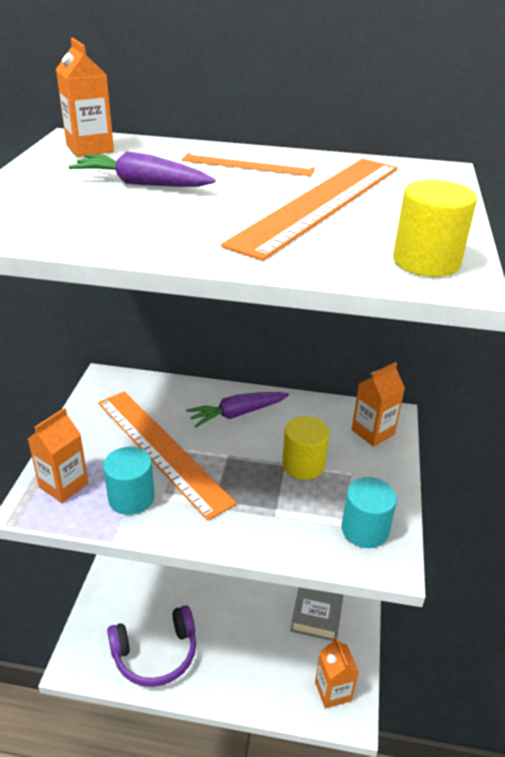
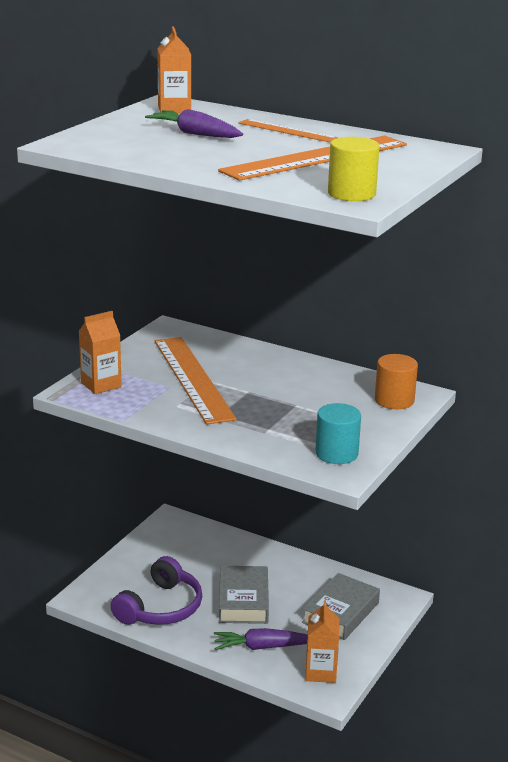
camera: 20 degrees right, 10 degrees down
(131, 498) = (151, 401): turquoise cylinder -> none
(155, 654) = (161, 608): purple headphones -> purple headphones turned 60 degrees counterclockwise
(228, 620) = (243, 601): none -> grey book
(237, 414) = (274, 368): purple carrot -> purple carrot (262, 647)
(303, 464) = (312, 408): yellow cylinder -> none
(373, 432) = (394, 400): orange carton -> orange cylinder

